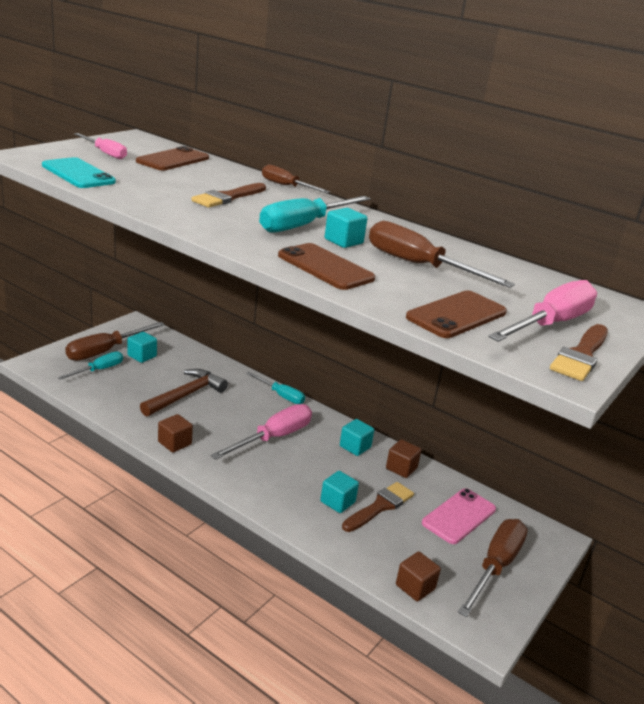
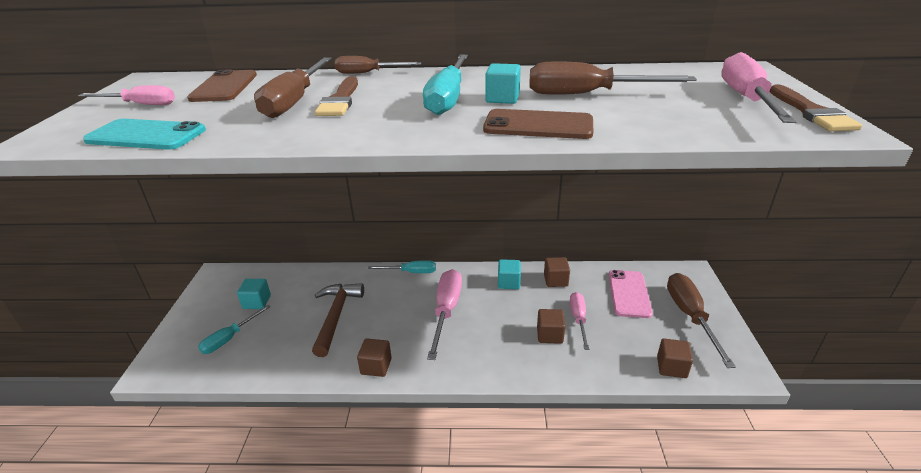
camera: 30 degrees left, 5 degrees up
(99, 370) = (229, 338): turquoise screwdriver -> turquoise screwdriver turned 150 degrees counterclockwise
(105, 351) = (216, 316): brown screwdriver -> brown screwdriver (295, 101)
(337, 502) = (549, 335): turquoise cube -> brown cube
(380, 506) = (578, 319): brown brush -> pink screwdriver
(456, 315) = (694, 120): brown phone -> none

